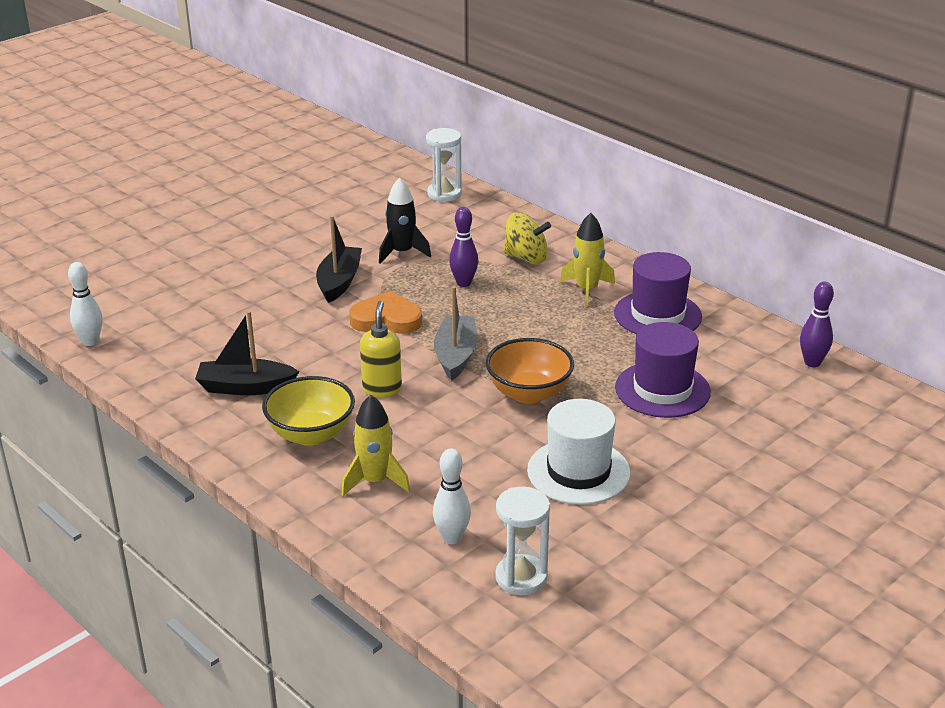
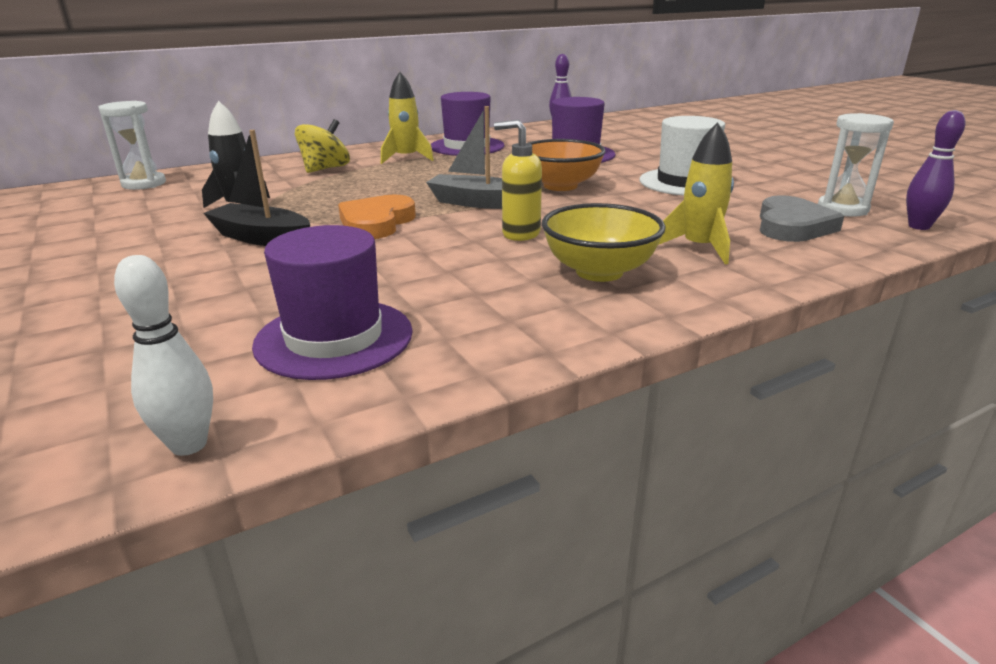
camera: 75 degrees left, 5 degrees down
(192, 351) = (334, 338): none -> purple hat
(245, 387) = (468, 303): black boat -> none
(452, 538) = (792, 226): white bowling pin -> grey heart
(464, 283) = (342, 190): purple bowling pin -> purple bowling pin (919, 226)

